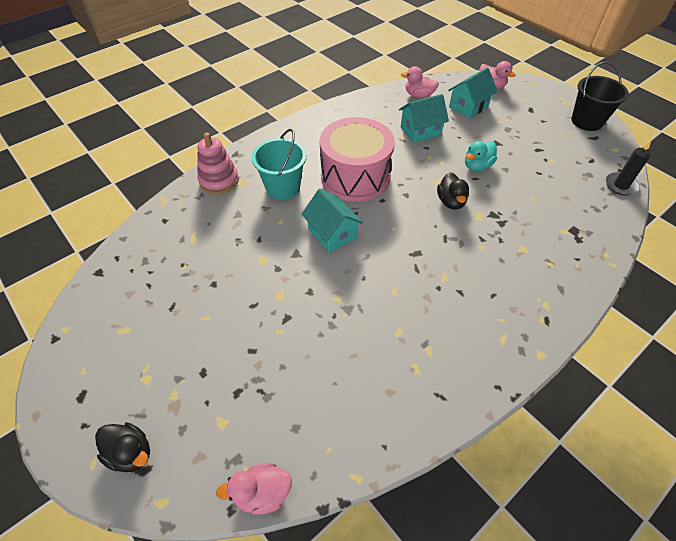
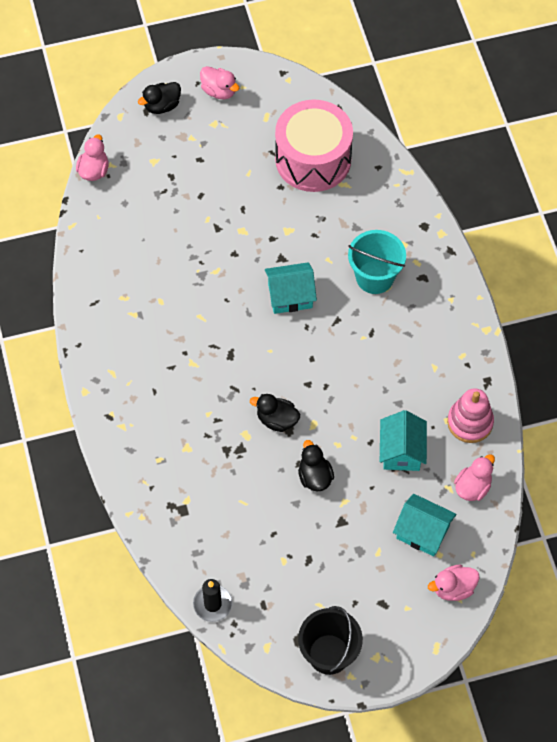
camera: 115 degrees right, 10 degrees up
(93, 394) = (219, 91): none -> pink duck
(219, 181) = (413, 224): pink stacking toy -> pink stacking toy (470, 422)
(355, 176) = (358, 349): pink drum -> pink drum (313, 159)
(468, 106) = (422, 532): turquoise house -> turquoise house turned 45 degrees counterclockwise
(477, 166) = (315, 476): turquoise duck -> black duck

